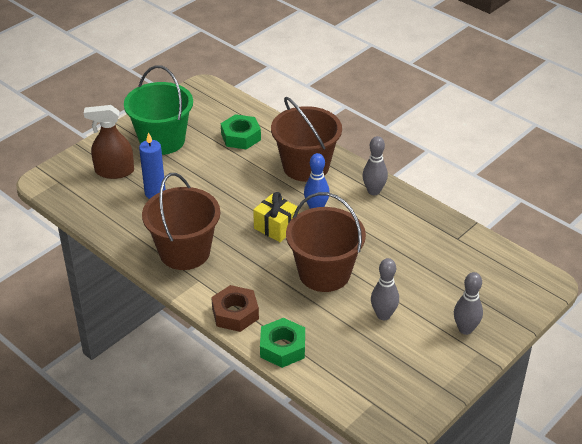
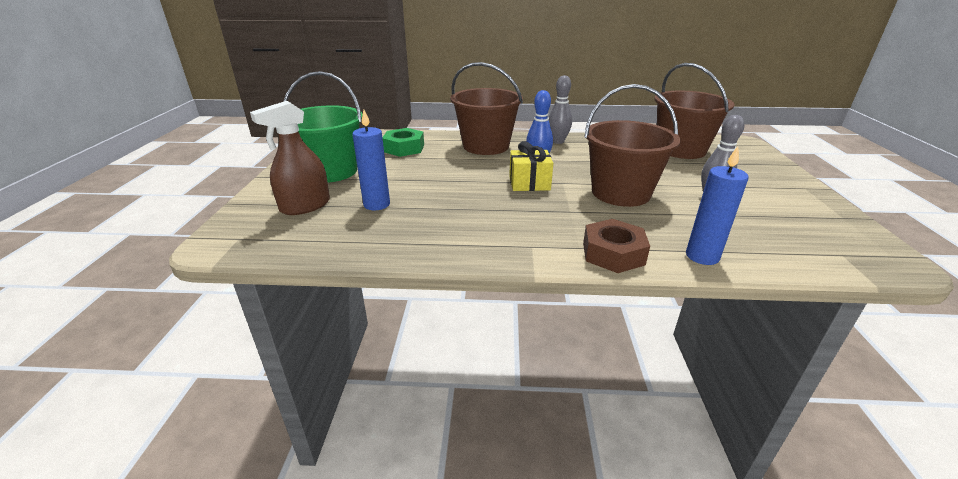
camera: 40 degrees left, 10 degrees down
(184, 252) = (479, 232): brown bucket -> brown bucket (681, 150)
(282, 348) = (702, 256): green nut -> blue candle
(465, 329) = (768, 180): grey bowling pin -> none

